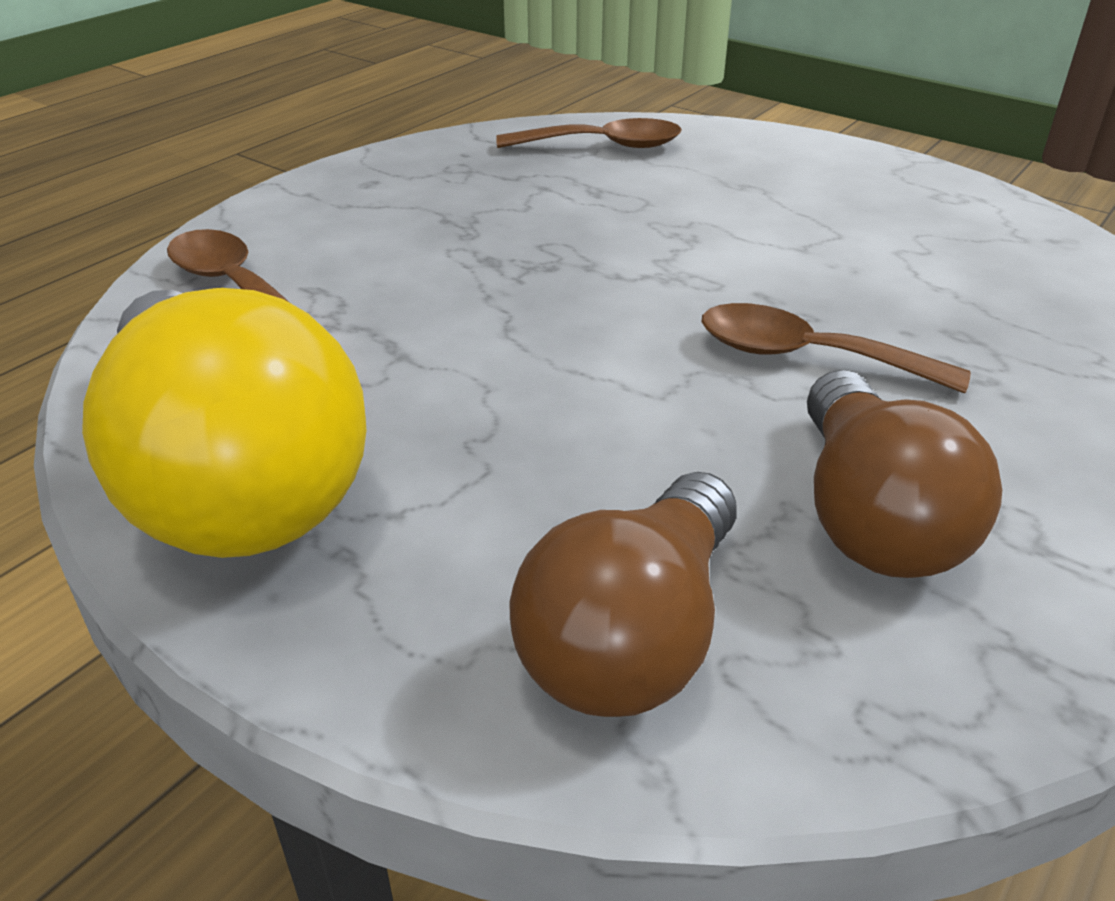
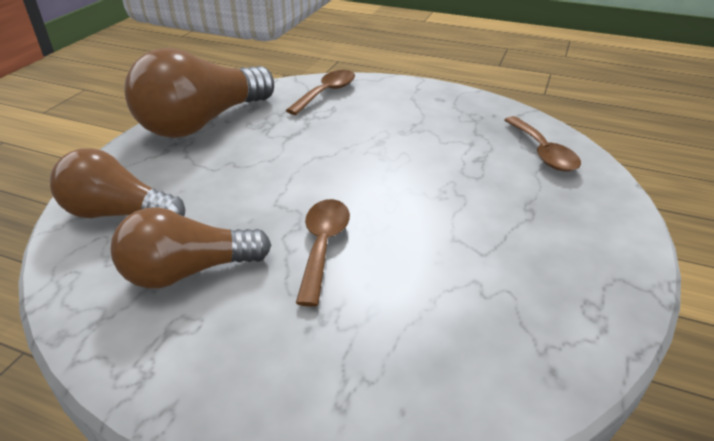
camera: 75 degrees right, 0 degrees up
(233, 478) = (203, 123): yellow light bulb -> brown light bulb

